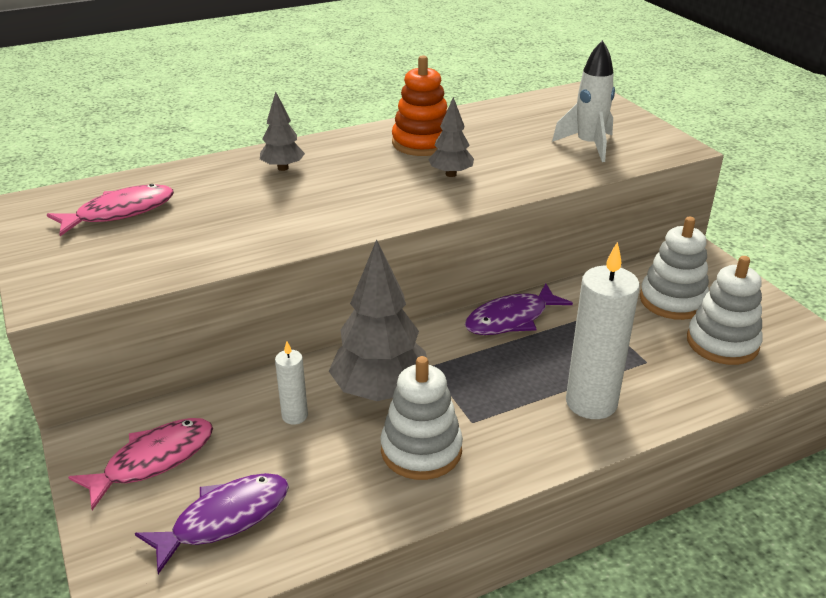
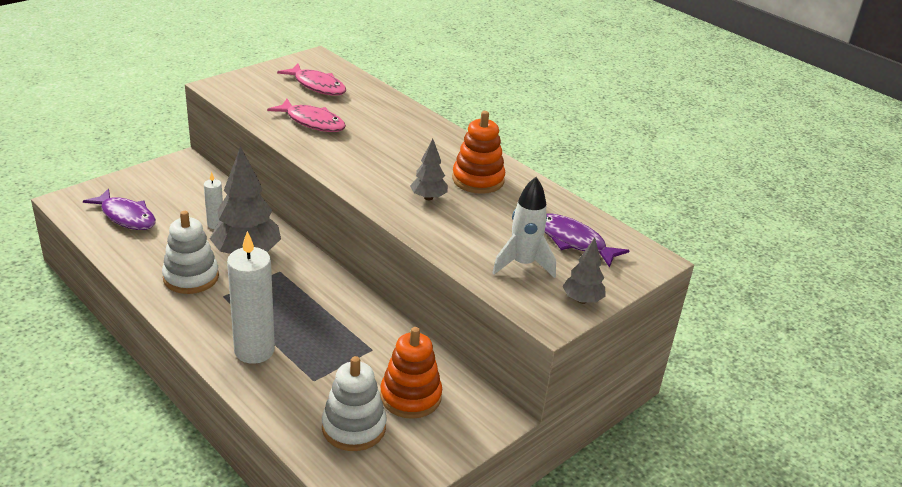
camera: 70 degrees right, 0 degrees up
(153, 460) = (169, 185): pink fish -> pink fish (312, 122)
(283, 168) = (403, 128): grey tree -> grey tree (582, 300)
(511, 319) = (350, 304): purple fish -> purple fish (574, 241)
(672, 300) = (410, 396): white stacking toy -> orange stacking toy

